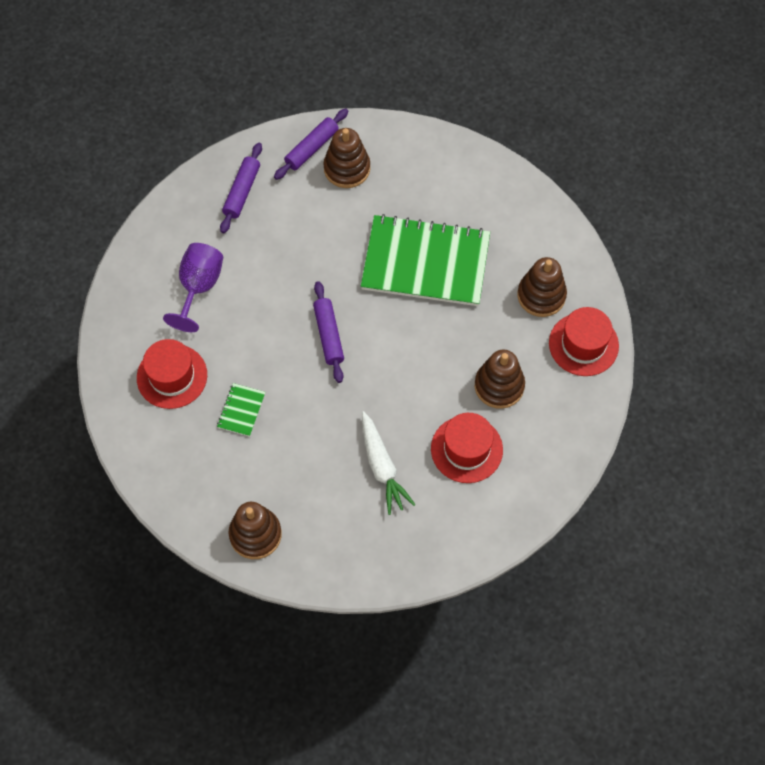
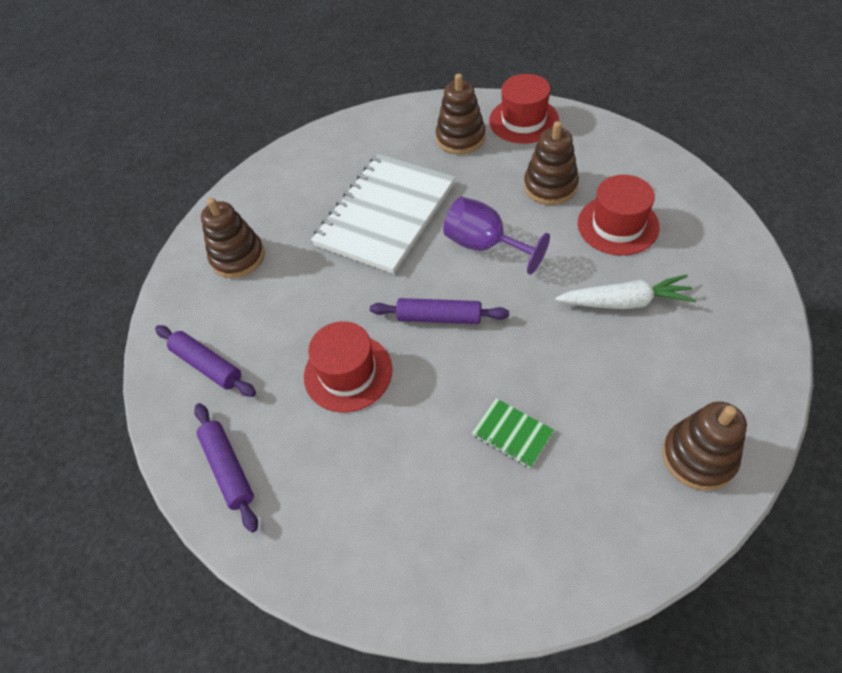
camera: 65 degrees left, 10 degrees down
(172, 376) = (435, 510): red hat -> red hat (348, 373)
(199, 287) = (315, 445): purple goblet -> purple goblet (485, 245)
(312, 148) = (193, 283): purple rolling pin -> purple rolling pin (228, 468)
(425, 263) = (386, 214): green notebook -> white notebook

